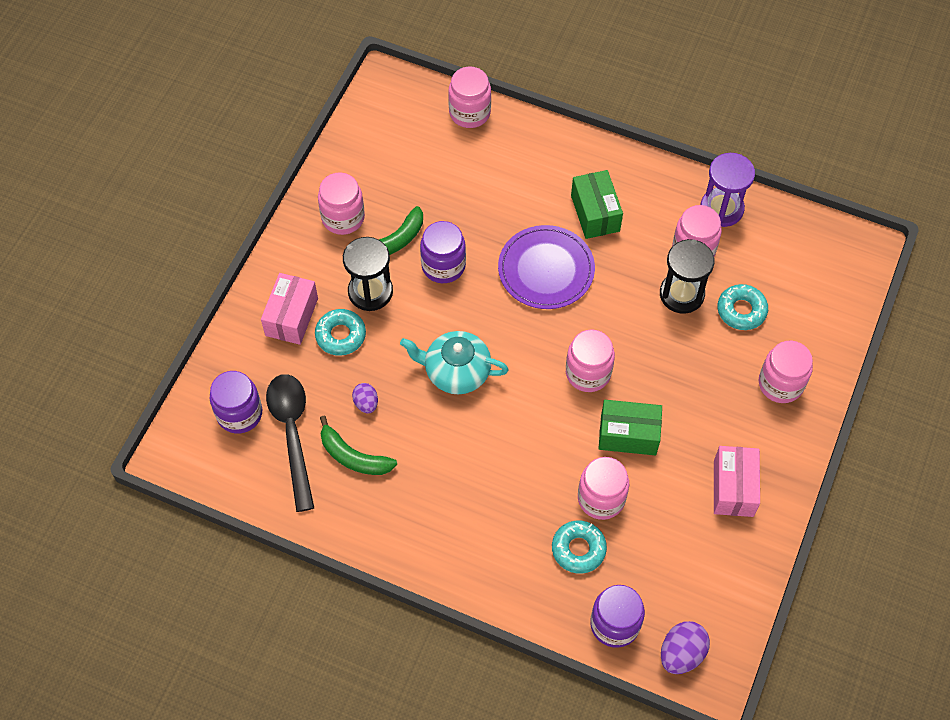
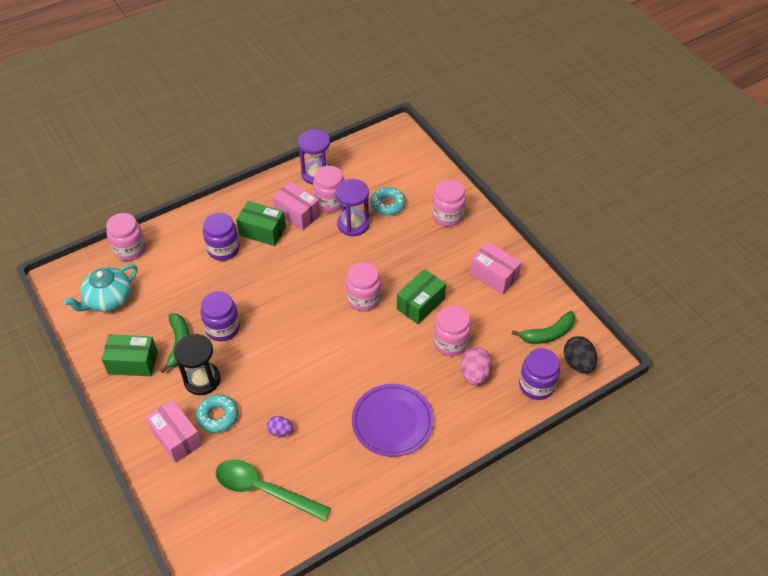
camera: 55 degrees left, 10 degrees down
(239, 414) = (220, 515): purple jar -> purple jar (223, 249)
(292, 434) = (264, 490): black spoon -> green spoon
(343, 218) = (133, 362): pink jar -> green box
(353, 456) = (312, 462): green banana -> green banana (548, 334)
(456, 371) = (302, 366): turquoise teapot -> turquoise teapot (108, 299)
(546, 270) = (276, 277): purple plate -> purple plate (392, 422)
(578, 549) = (474, 374): turquoise donut -> pink egg
(648, 229) = (297, 214): none -> pink box
(681, 294) = (353, 224): black hourglass -> purple hourglass
(681, 654) = (578, 363): purple egg -> black egg

